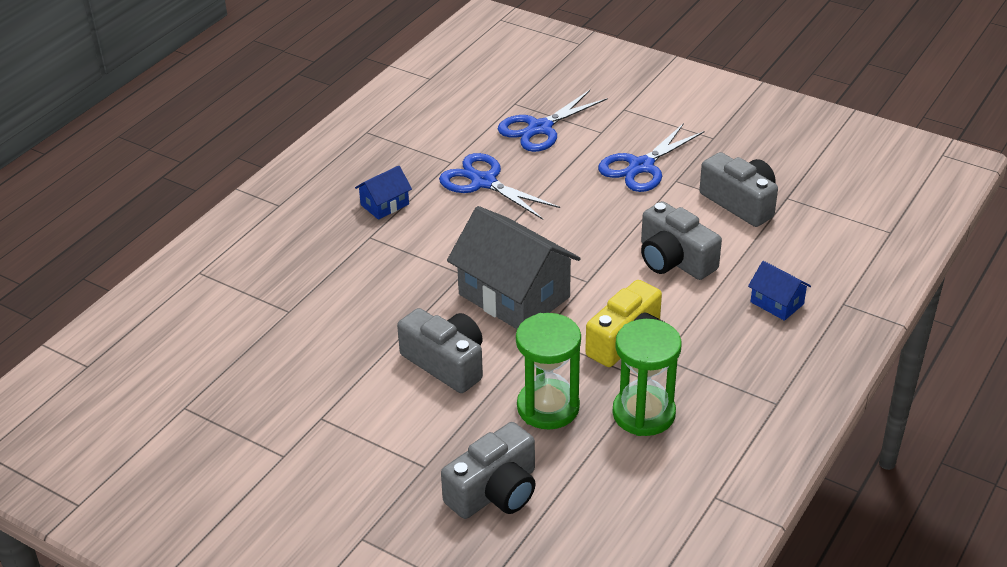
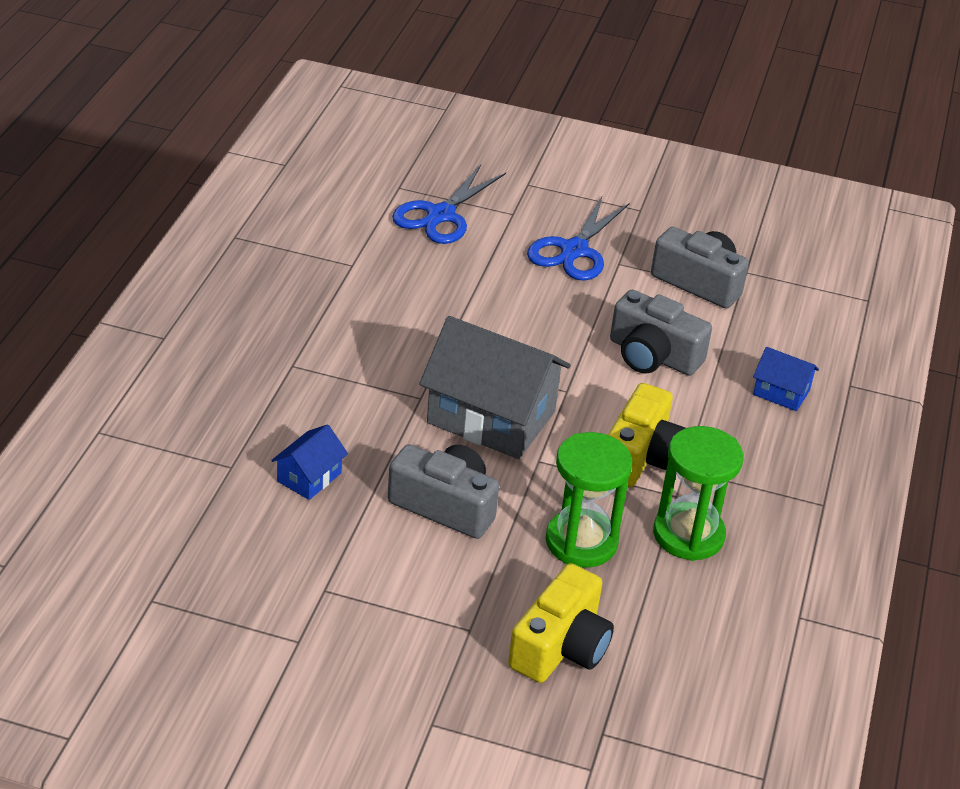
camera: 20 degrees left, 0 degrees up
(384, 205) = (294, 324): blue house -> blue house (309, 477)
(483, 182) = (401, 285): blue scissors -> none
(495, 491) = (561, 646): grey camera -> yellow camera

